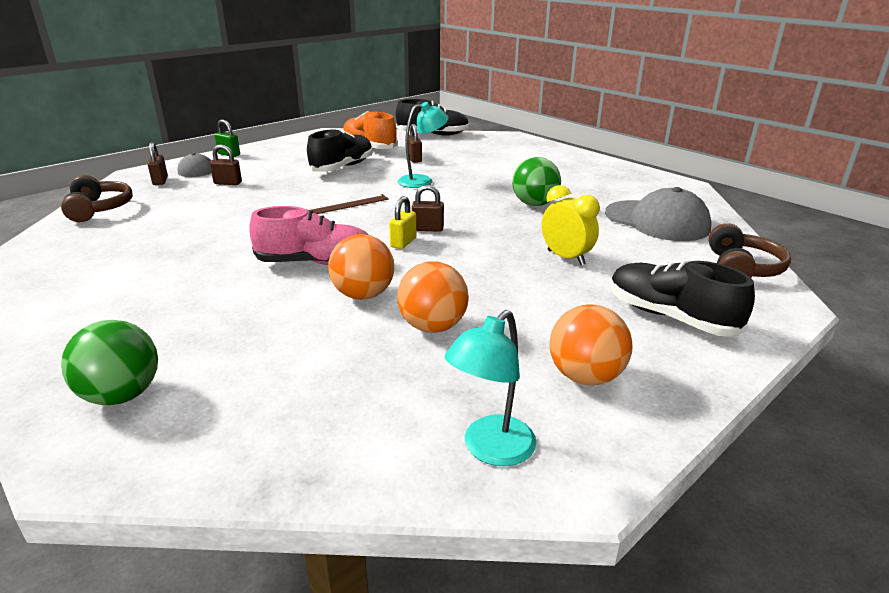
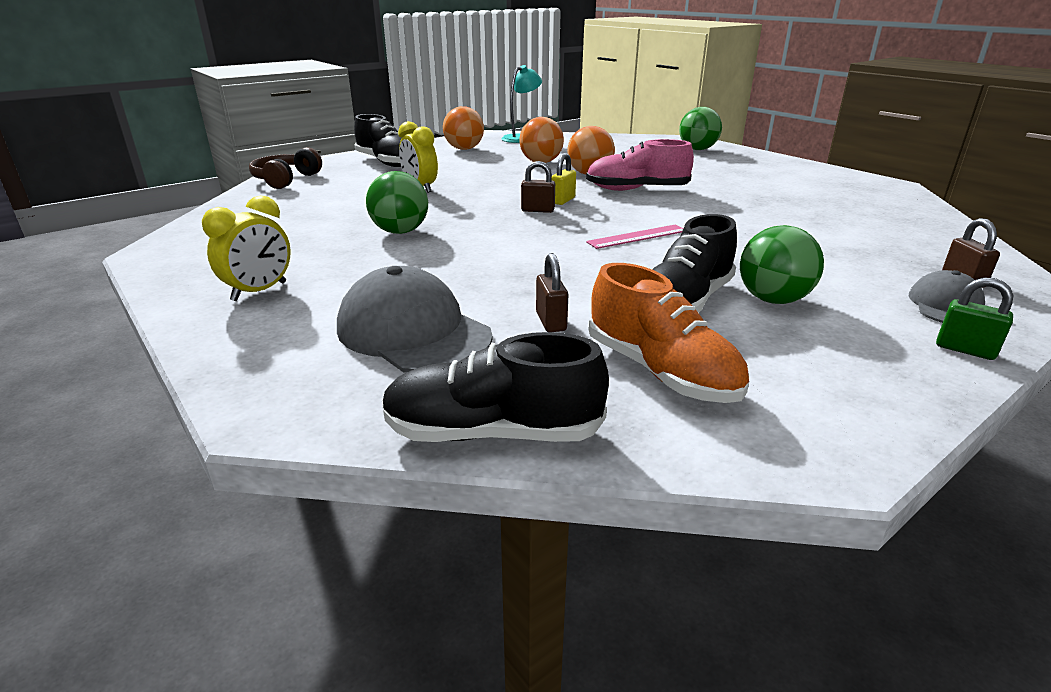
camera: 175 degrees left, 0 degrees up
(99, 209) = (946, 238): brown headphones -> none
(228, 183) = (844, 273): brown padlock -> none
(292, 169) = (773, 300): none -> green ball
(347, 205) = (637, 236): brown ruler -> pink ruler
(422, 181) = (538, 269): turquoise lamp -> none
(575, 167) = (259, 291): none -> yellow clock
(657, 221) = (286, 211): grey cap -> grey cap (413, 332)

